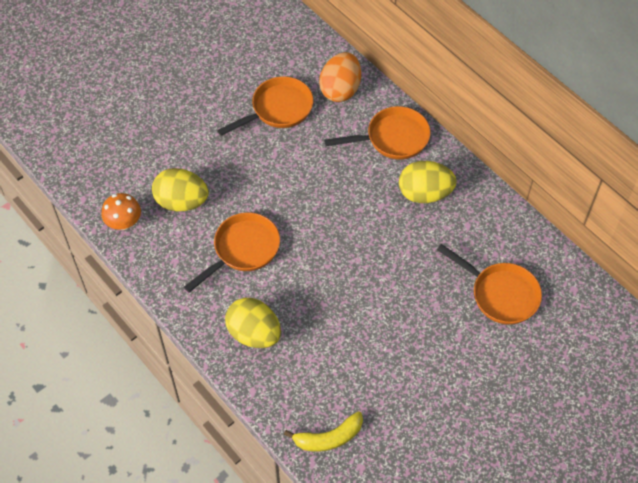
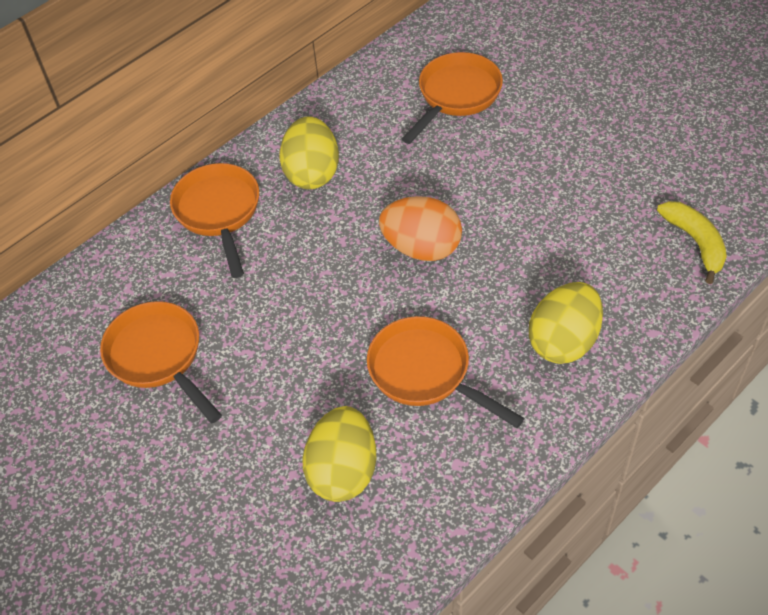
camera: 90 degrees left, 5 degrees down
(124, 222) = (391, 555): orange mushroom -> none
(340, 89) = (125, 280): orange egg -> orange egg (422, 248)

